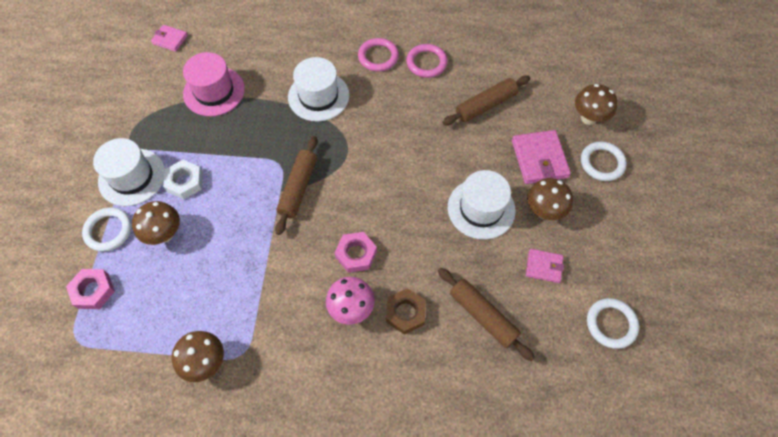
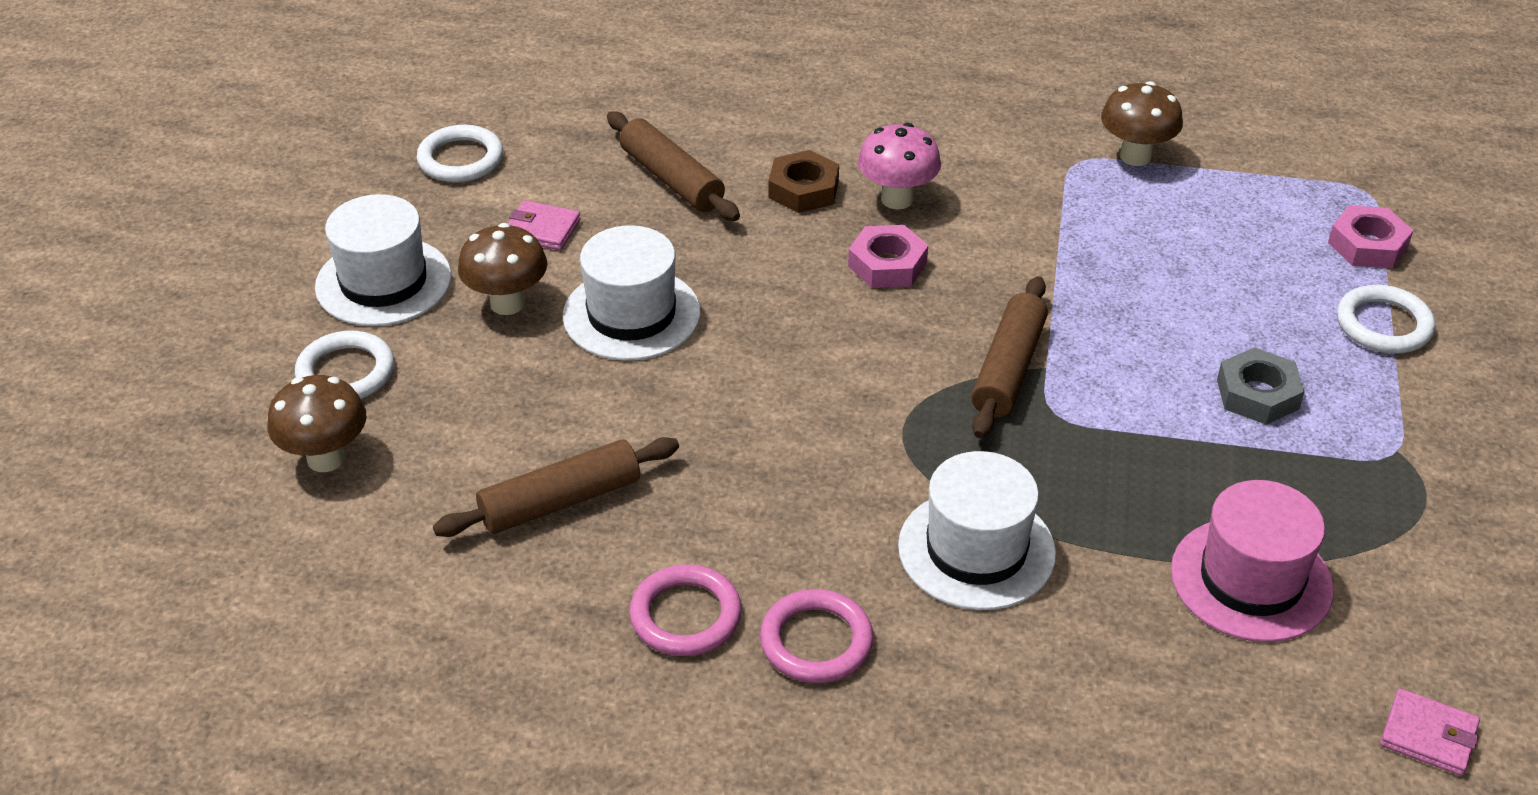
camera: 175 degrees left, 20 degrees down
(132, 177) = (1379, 410): white hat -> white hat (383, 282)
(165, 234) = (1267, 313): brown mushroom -> none
(185, 182) = (1257, 394): white nut -> grey nut
(539, 159) = (478, 387): pink wallet -> none

